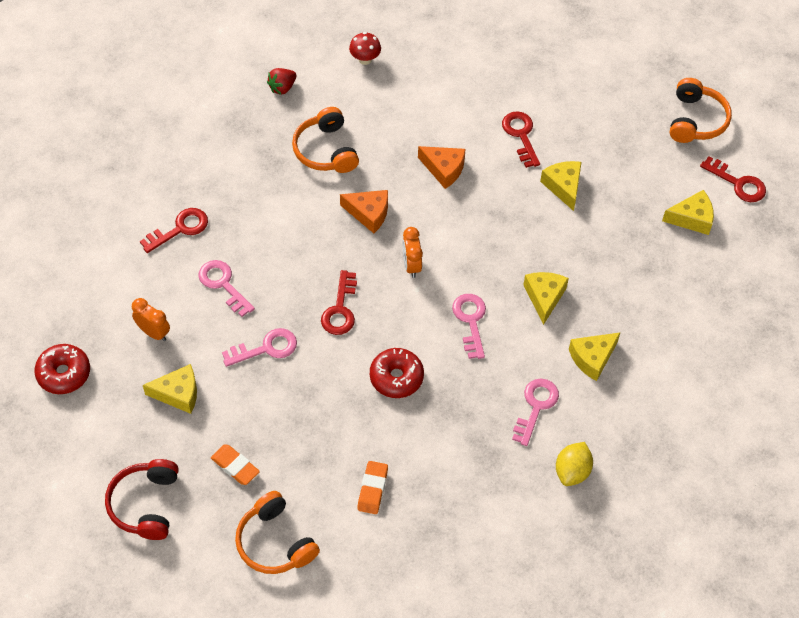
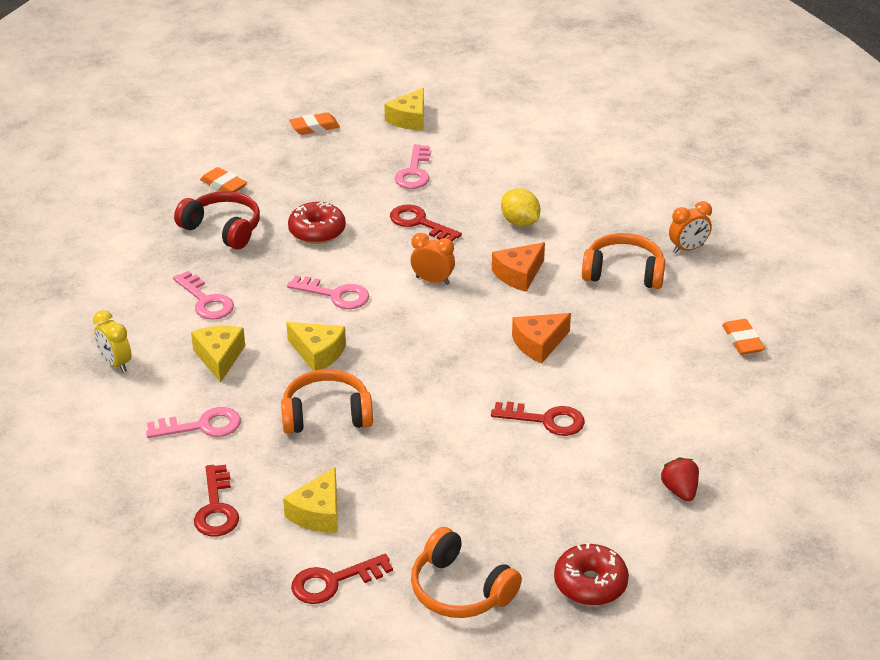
camera: 120 degrees right, 20 degrees down
(64, 373) = (478, 74): red donut -> red donut (590, 584)
(145, 504) = (323, 82): red headphones -> red headphones (223, 229)
(153, 332) = (482, 122): orange clock -> orange clock (688, 249)
(180, 229) = (586, 162): red key -> red key (216, 508)
(223, 285) = (503, 168): pink key -> pink key (202, 426)
(275, 542) = (229, 127): orange headphones -> orange headphones (326, 415)
(282, 87) = (733, 270): red strawberry -> red strawberry (680, 491)
(365, 59) = (742, 341): red mushroom -> orange eraser
(563, 186) = (447, 425): yellow cheese -> none
(572, 471) = (121, 297): yellow lemon -> yellow lemon (520, 222)
(646, 424) = (115, 363): none -> yellow clock

